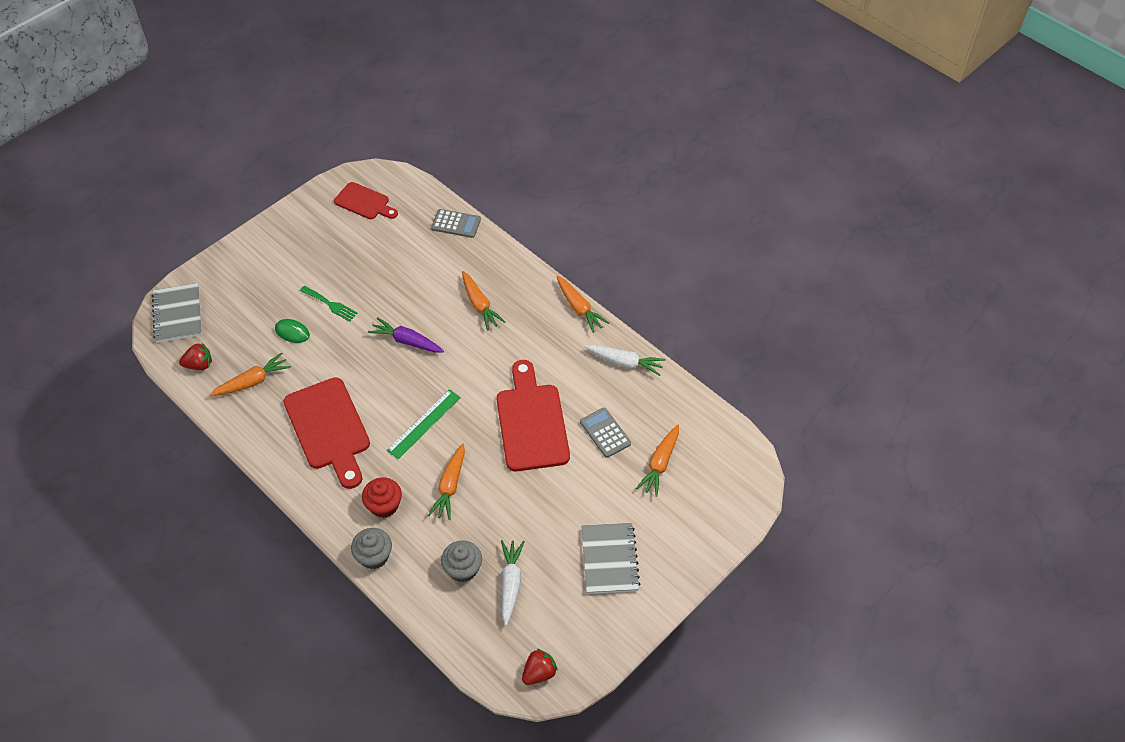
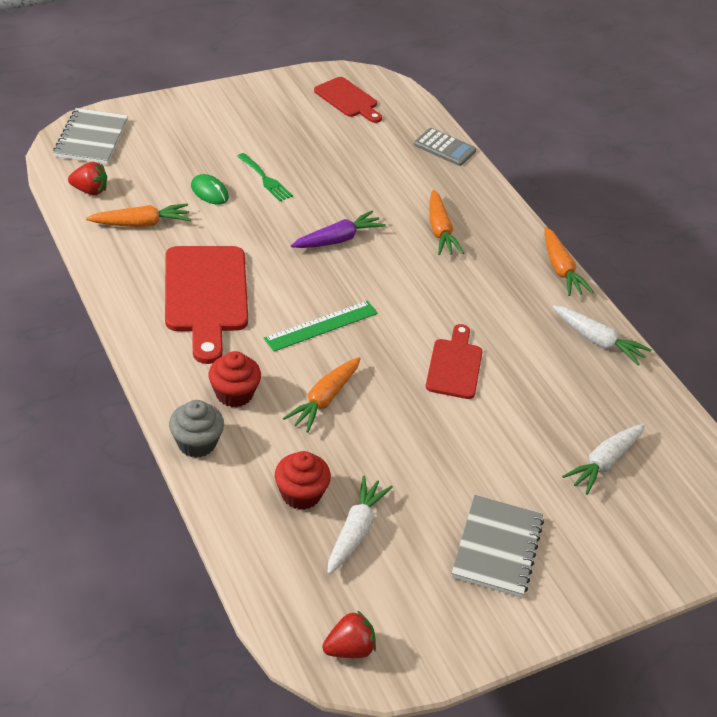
camera: 15 degrees right, 10 degrees down
(407, 341) = (338, 239): purple carrot -> purple carrot turned 105 degrees clockwise
(463, 569) = (301, 494): grey cupcake -> red cupcake
(531, 422) = (454, 365): red cutting board -> red cutting board, size x0.59
(605, 433) = (544, 406): grey calculator -> none
(660, 464) = (604, 462): orange carrot -> white carrot

